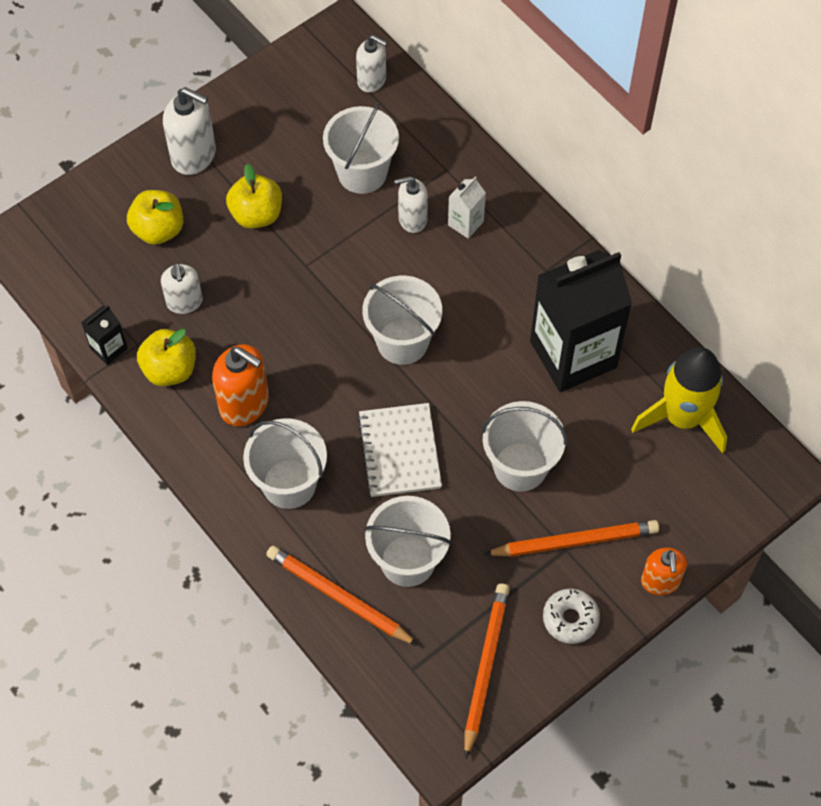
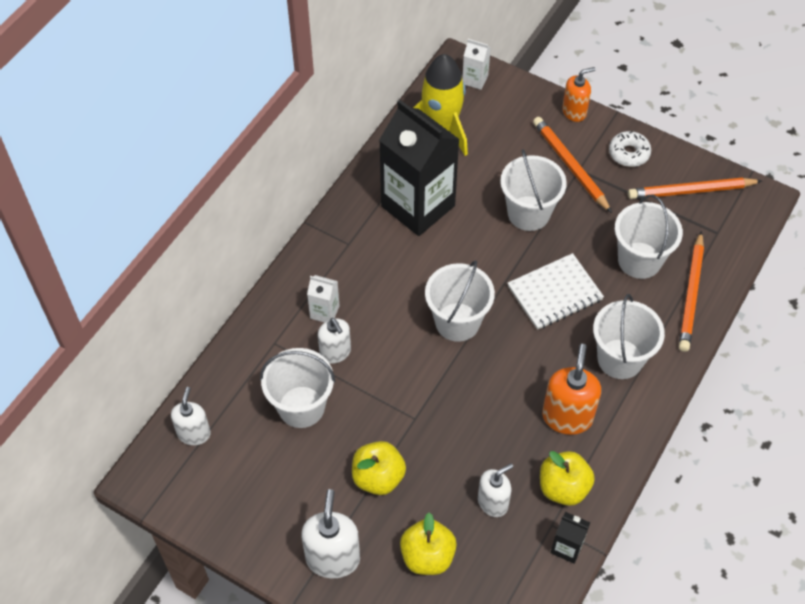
camera: 110 degrees left, 5 degrees down
(751, 484) = (475, 79): none -> white carton

